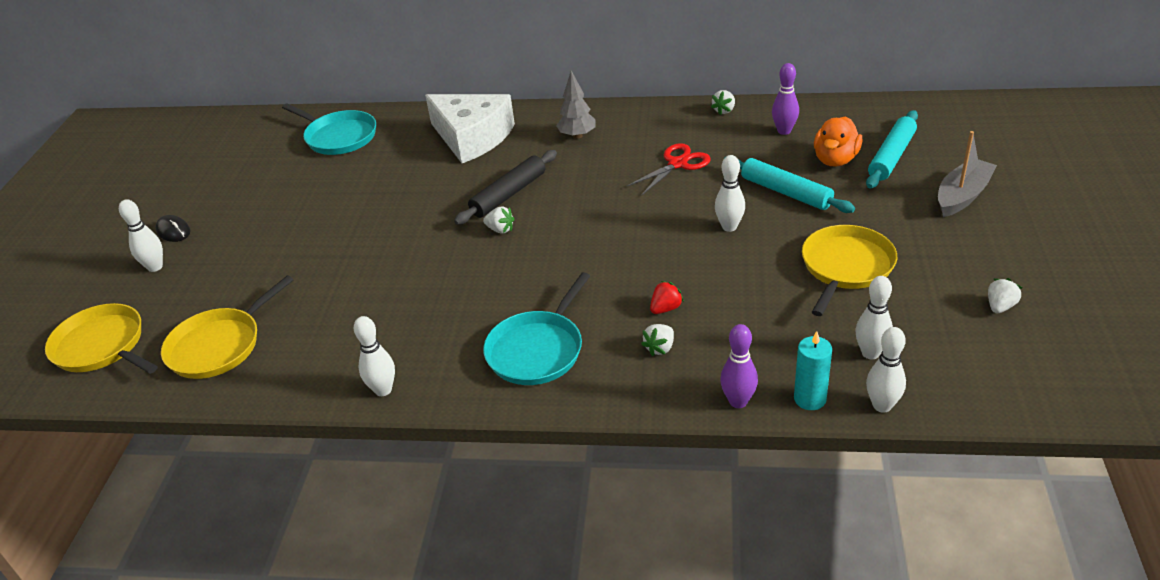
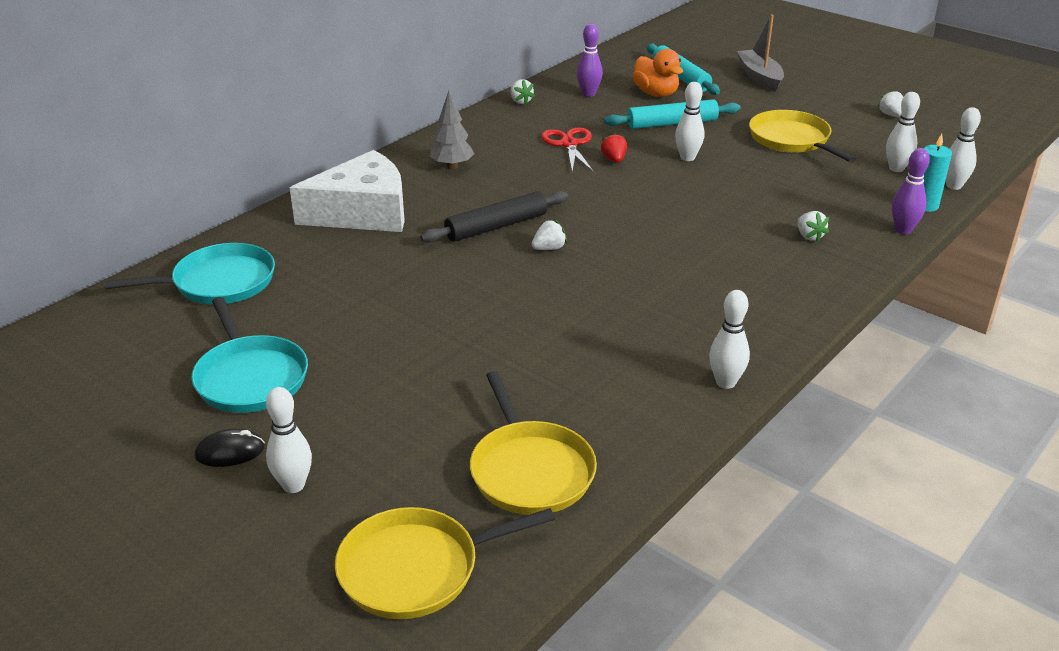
camera: 60 degrees left, 5 degrees down
(509, 194) = (496, 226): black rolling pin -> black rolling pin turned 75 degrees clockwise
(537, 350) = (753, 287): turquoise pan -> turquoise pan (250, 377)
(665, 308) = (762, 217): red strawberry -> red strawberry (614, 160)

